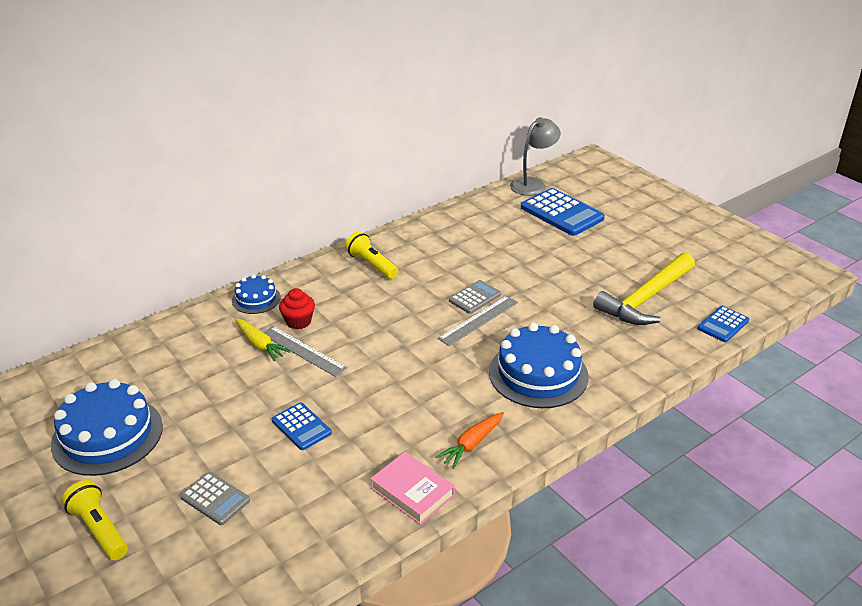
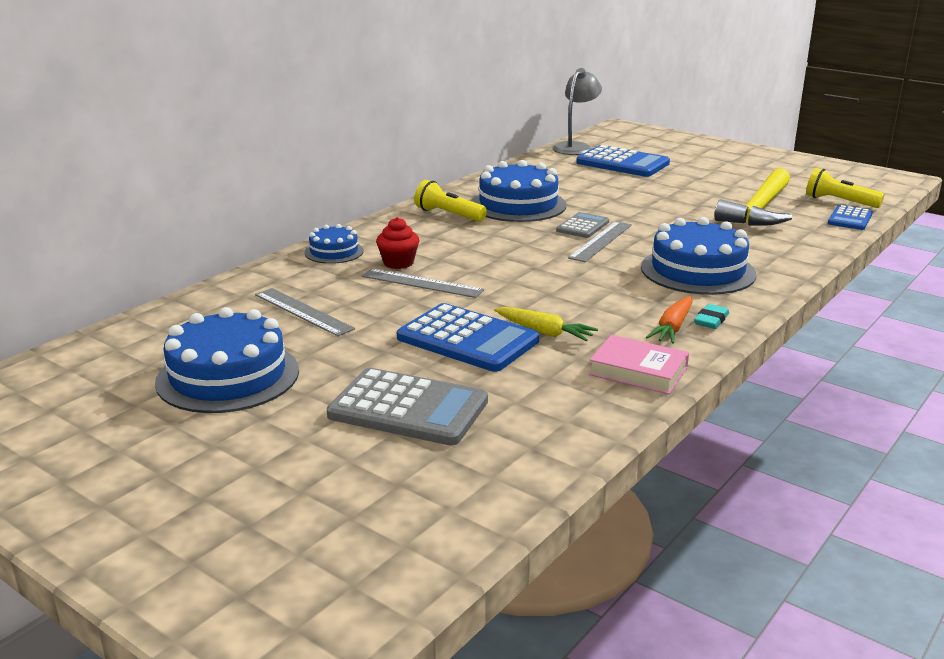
camera: 15 degrees left, 10 degrees down
(99, 529) = (276, 455): yellow flashlight -> yellow flashlight (839, 202)
(196, 369) = (303, 311): none -> grey ruler
(215, 499) = (408, 408): grey calculator -> grey calculator, size x1.79
(260, 344) = (366, 284): yellow carrot -> yellow carrot (544, 332)
(301, 427) = (468, 339): blue calculator -> blue calculator, size x1.79
(436, 259) = (518, 205): none -> blue cake
(510, 441) = (711, 320): none -> turquoise eraser

